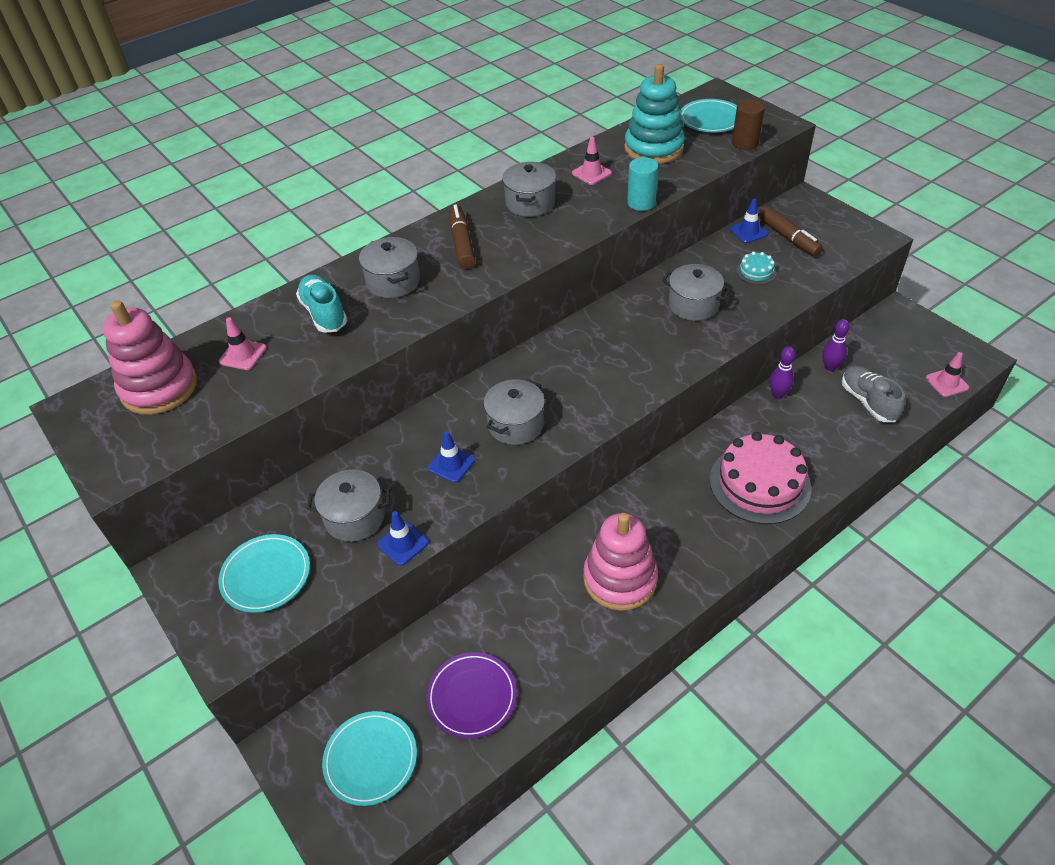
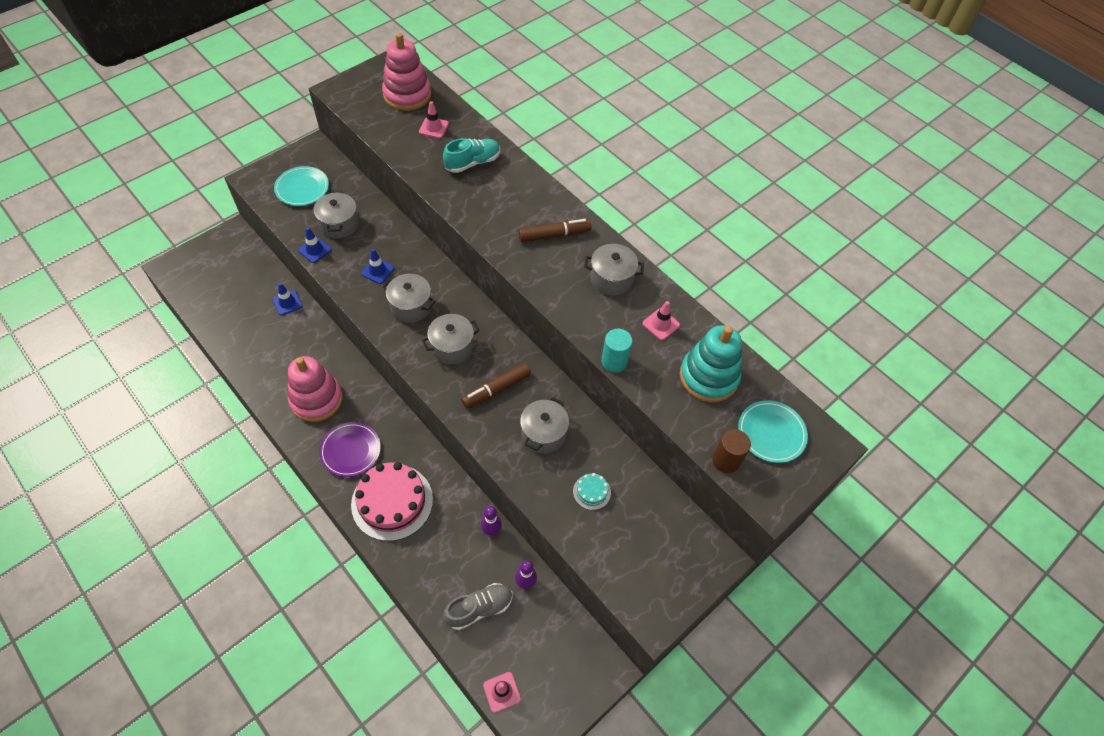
camera: 80 degrees right, 10 degrees up
(371, 759) = (216, 273): turquoise plate -> none
(393, 281) = (507, 197): grey pot -> grey pot (452, 347)
(472, 696) = (244, 318): purple plate -> purple plate (350, 451)
(748, 232) = (656, 493): blue traffic cone -> blue traffic cone (287, 303)
(788, 237) = (648, 529): brown marker -> brown marker (496, 389)

